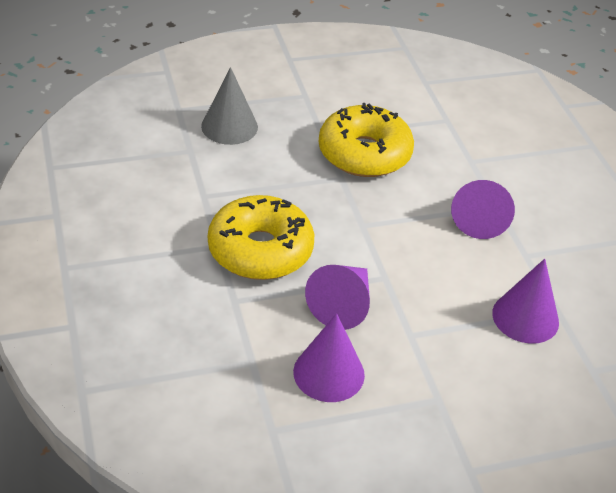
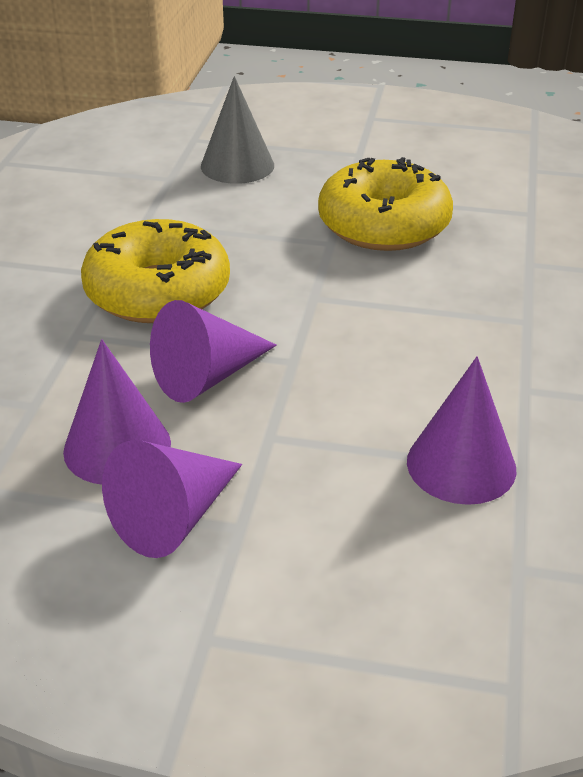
camera: 30 degrees right, 5 degrees down
(479, 218) = (488, 328): purple cone -> purple cone (174, 517)

